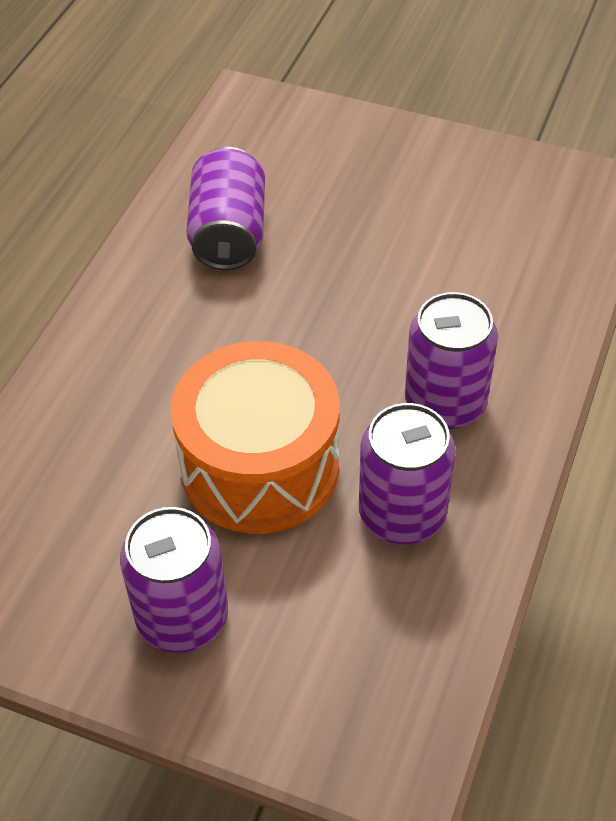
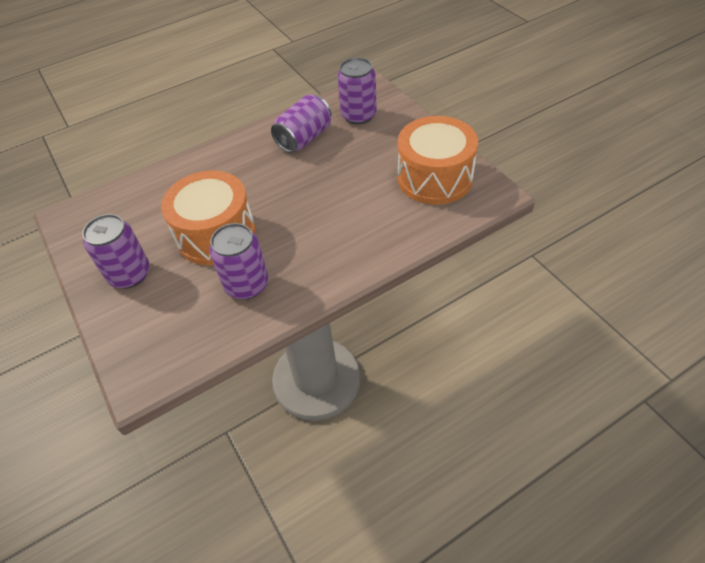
camera: 40 degrees right, 0 degrees up
(445, 403) = (313, 250): purple can -> purple can (358, 115)
(501, 202) = (435, 178): none -> orange drum

